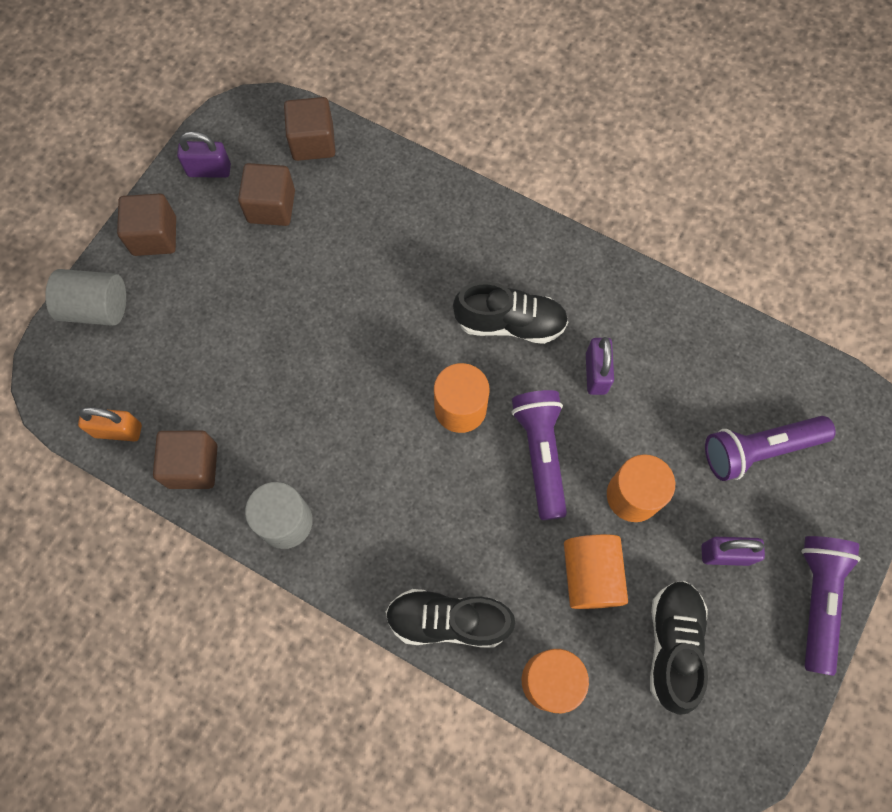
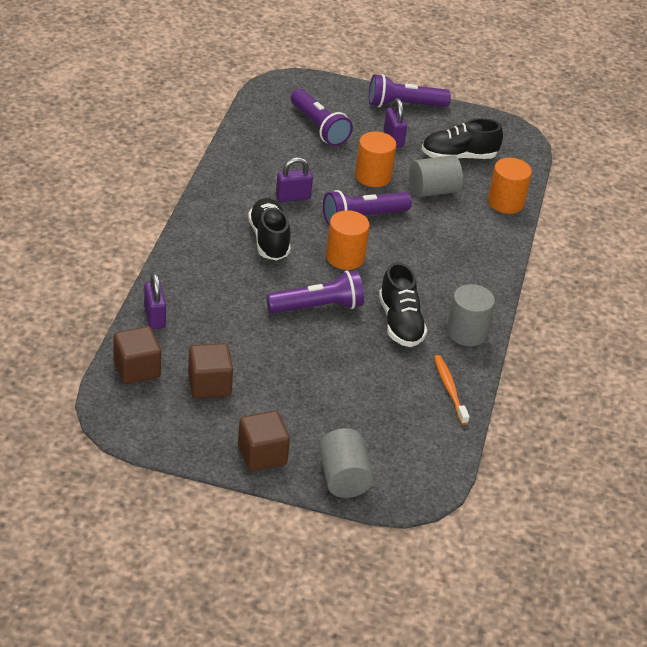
camera: 110 degrees left, 30 degrees down
(118, 430) = (442, 439): orange padlock -> none
(192, 466) = (449, 389): brown cube -> orange toothbrush
(209, 170) = (184, 432): purple padlock -> purple padlock (154, 317)
(372, 350) = (317, 307): none -> purple flashlight
(448, 620) = (492, 248): black shoe -> black shoe (400, 323)
(591, 575) = (433, 190): orange cylinder -> grey cylinder

